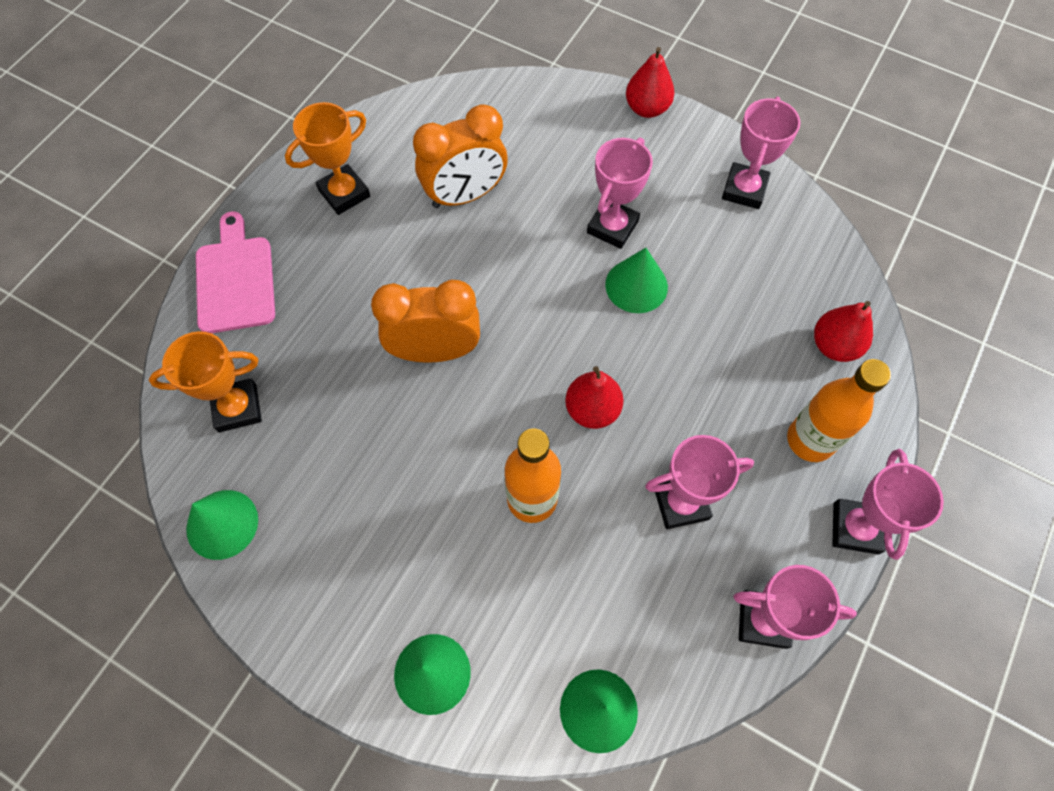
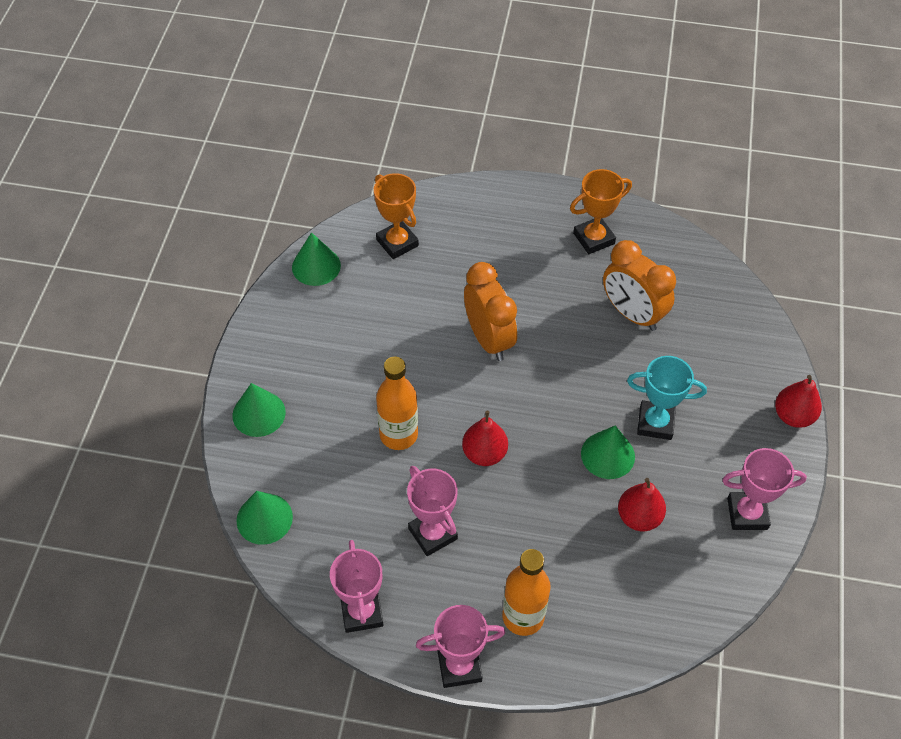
camera: 70 degrees right, 10 degrees down
(235, 279) = (491, 204): pink cutting board -> none
(344, 193) = (594, 238): orange trophy -> orange trophy turned 60 degrees counterclockwise
(612, 227) = (655, 423): pink trophy -> turquoise trophy
(834, 345) = (620, 619): red pear -> red pear (639, 517)

